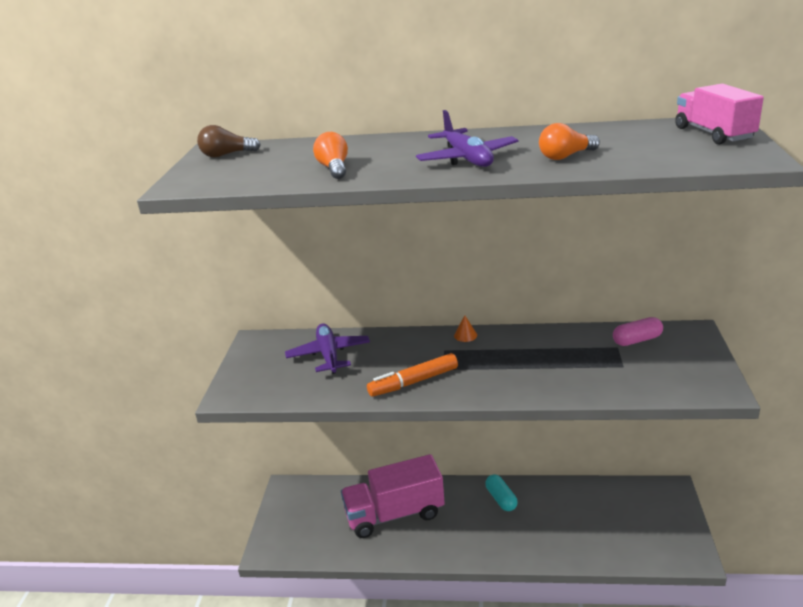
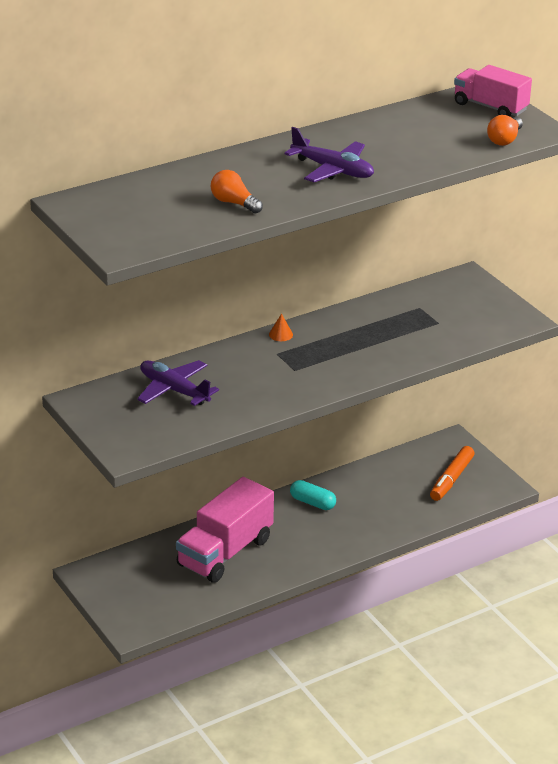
camera: 40 degrees left, 5 degrees up
(226, 155) = (98, 207): brown light bulb -> none
(413, 382) = (282, 388): orange marker -> orange marker (451, 479)
(566, 156) = (408, 153): orange light bulb -> orange light bulb (505, 140)
(637, 340) = (430, 297): pink capsule -> none

